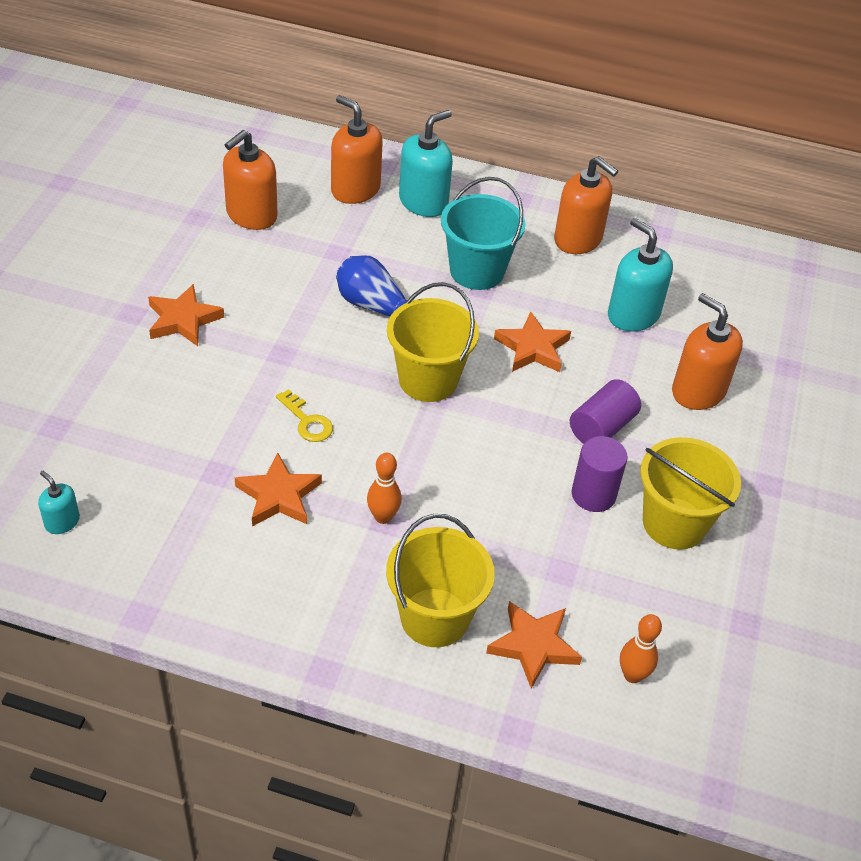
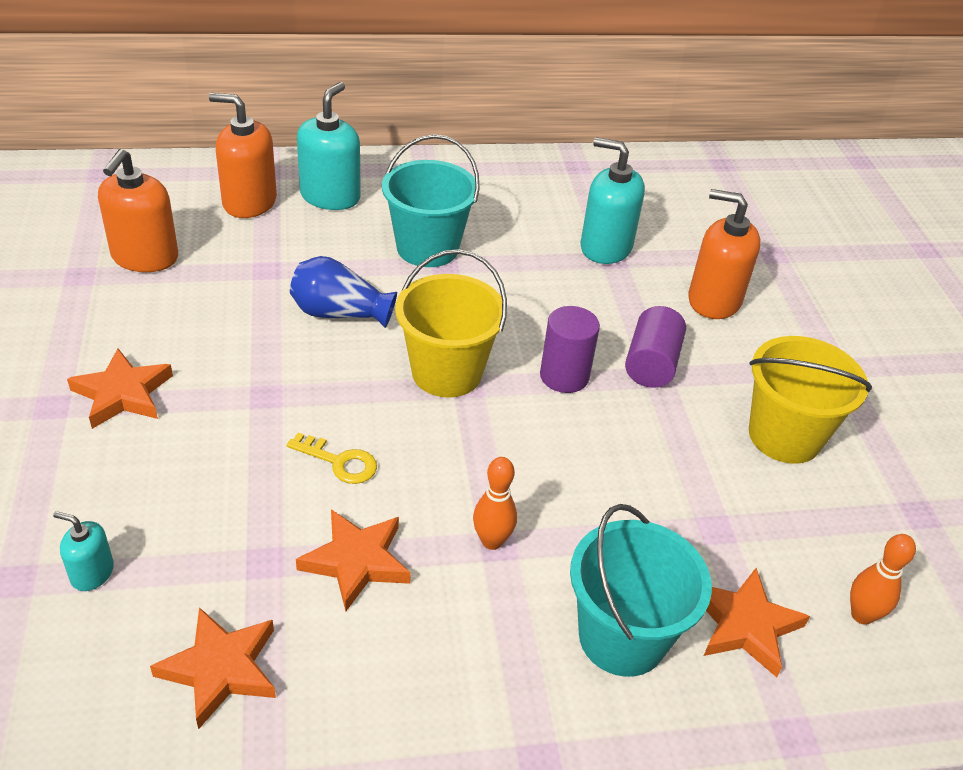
camera: 25 degrees left, 5 degrees down
(62, 522) = (87, 705): turquoise soap dispenser -> turquoise soap dispenser (92, 573)
(434, 617) = (622, 637): yellow bucket -> turquoise bucket
(532, 348) = (532, 307): orange star -> orange star (220, 669)
(578, 239) = (507, 192): orange soap dispenser -> none
(593, 494) = (690, 435): purple cylinder -> purple cylinder (564, 376)

